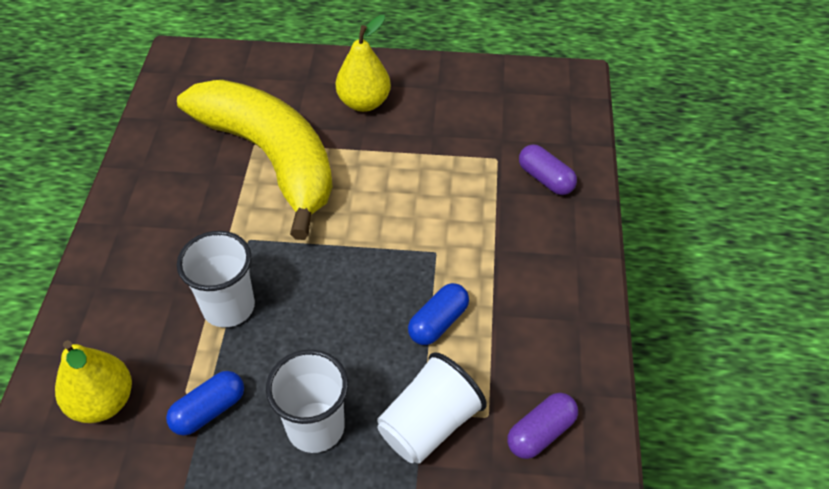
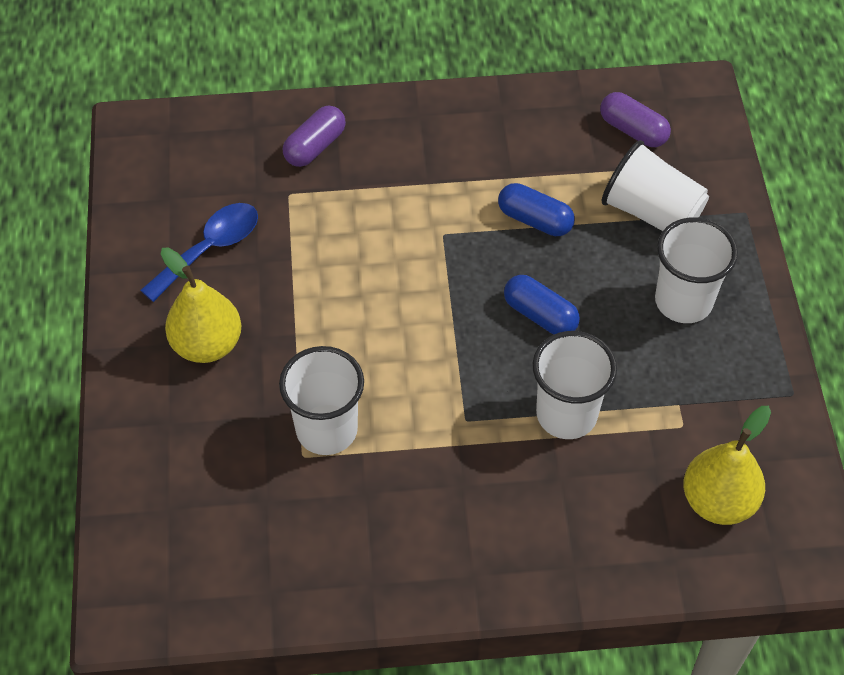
camera: 100 degrees left, 5 degrees up
(209, 410) = (695, 397): blue capsule -> blue capsule (540, 315)
(270, 158) = (327, 430): yellow banana -> white cup
(450, 110) = (210, 249): none -> blue spoon

